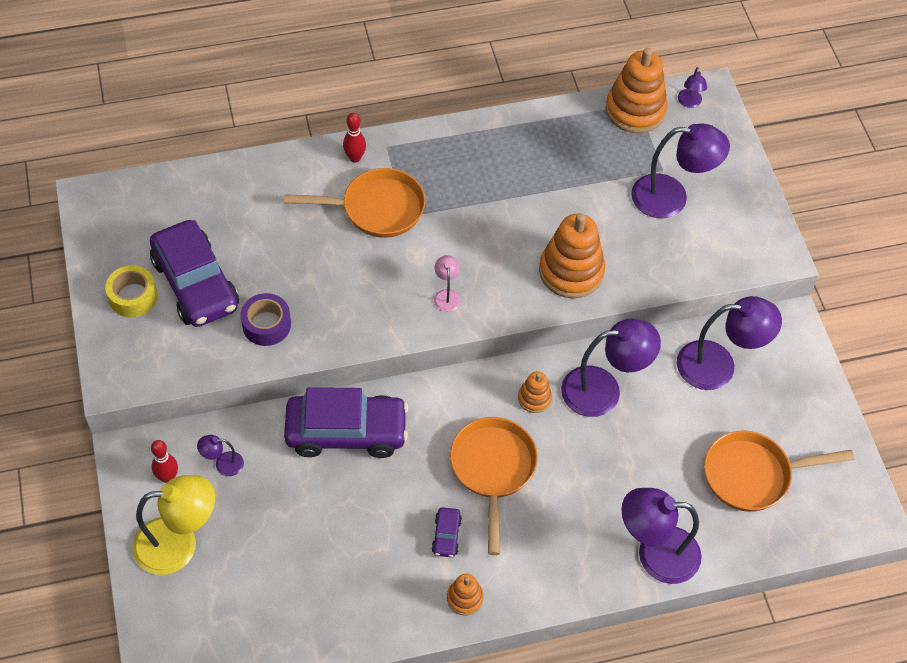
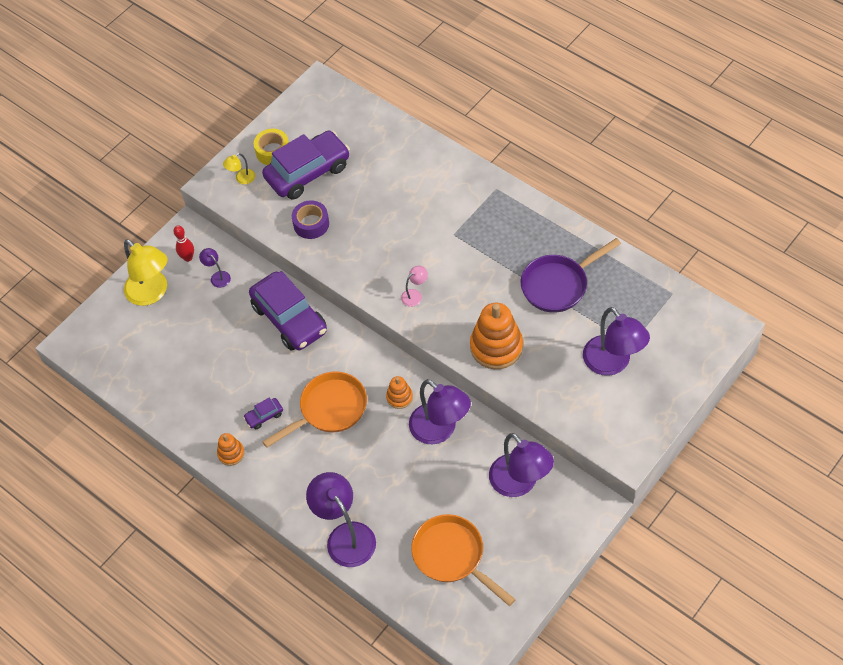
camera: 60 degrees right, 0 degrees up
(138, 348) = (241, 179): none -> yellow lamp
(196, 284) = (308, 172): purple car -> purple car turned 150 degrees counterclockwise
(355, 158) = (471, 179): red bowling pin -> none
(376, 208) = (444, 216): orange pan -> none
(547, 177) = (558, 285): none -> purple pan
(635, 110) = (666, 296): orange stacking toy -> none
(689, 103) = (706, 322): purple lamp -> none

